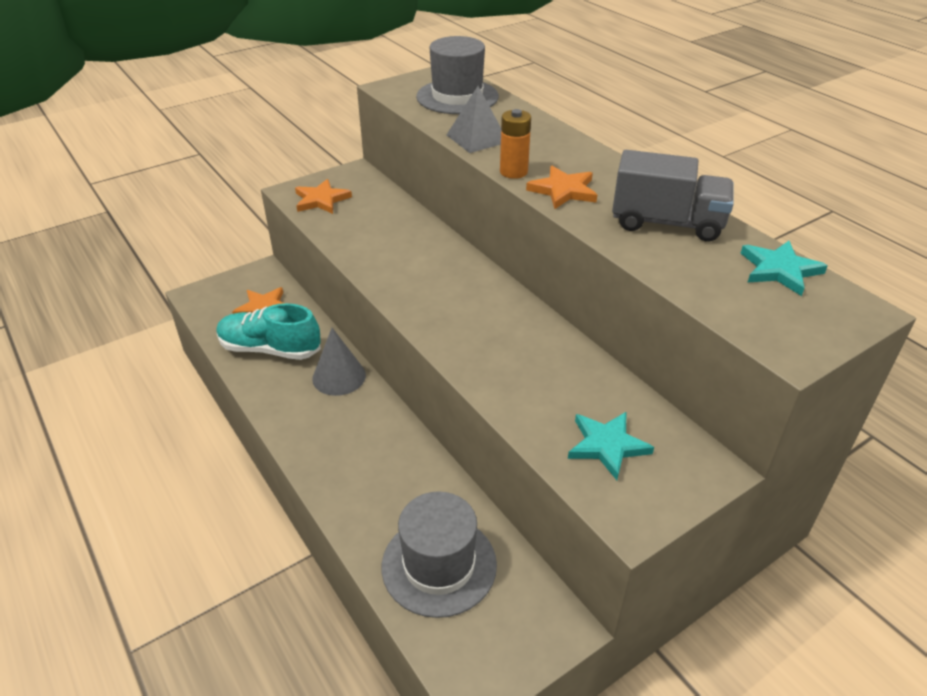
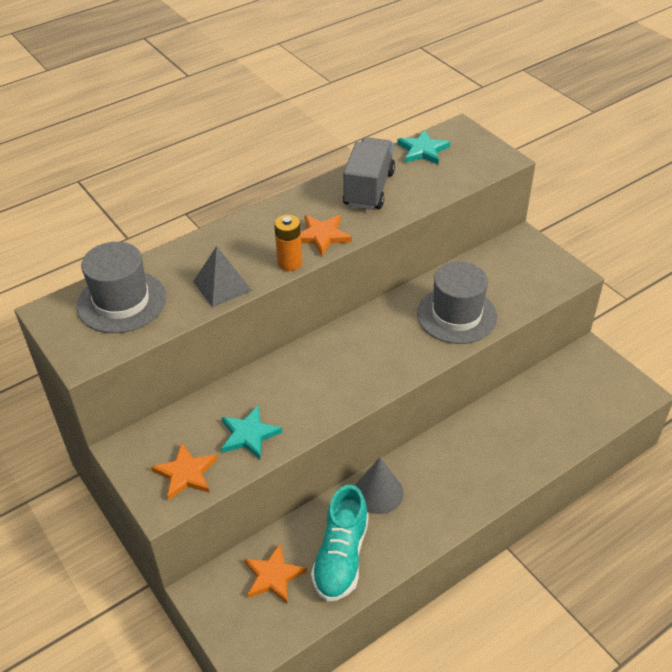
camera: 90 degrees left, 5 degrees up
(439, 565) = (562, 412): grey hat -> grey hat (456, 315)
(607, 445) = (515, 280): turquoise star -> turquoise star (249, 434)

